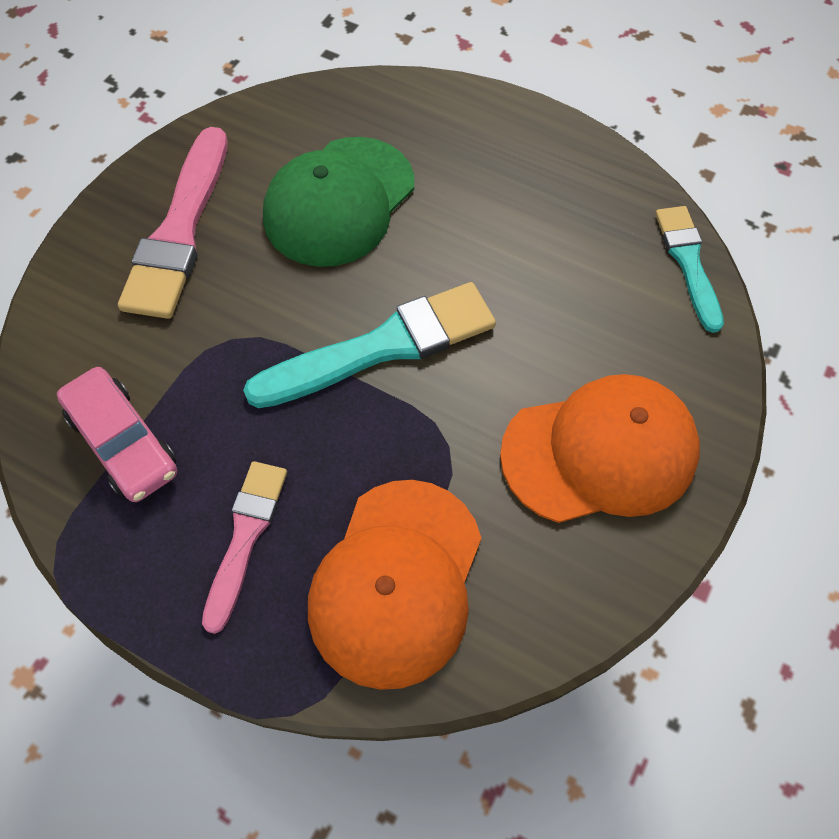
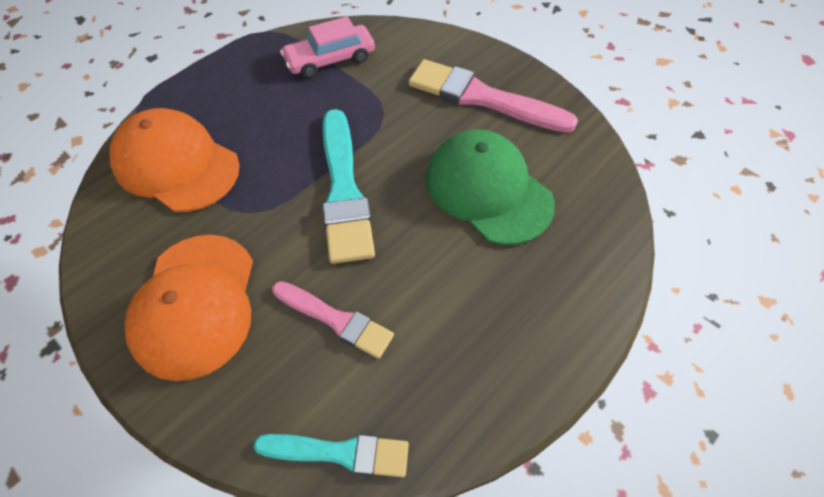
camera: 105 degrees right, 5 degrees down
(245, 536) = (244, 103): pink brush -> pink brush (336, 320)

